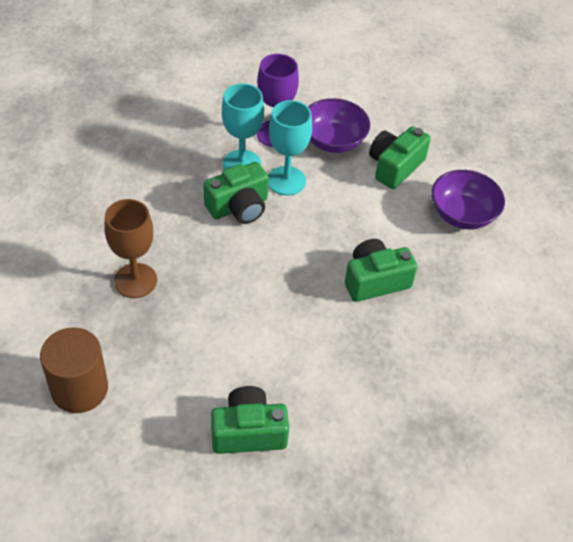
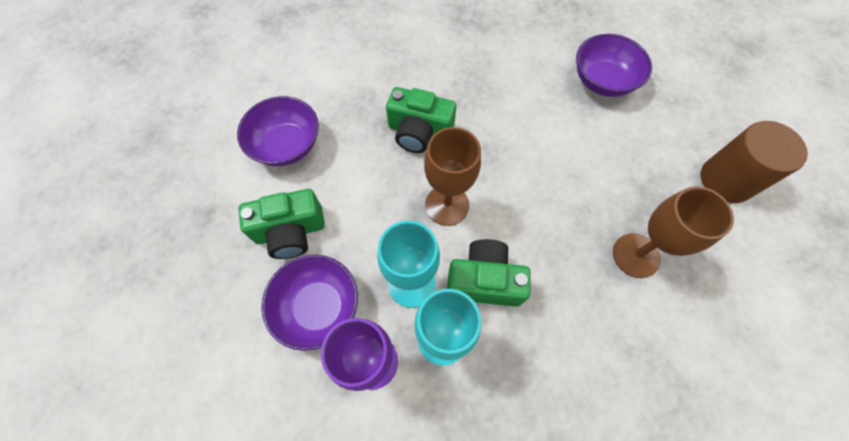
camera: 140 degrees left, 15 degrees up
(248, 432) = (602, 81): green camera -> purple bowl
(304, 239) = (447, 205): none -> brown goblet

